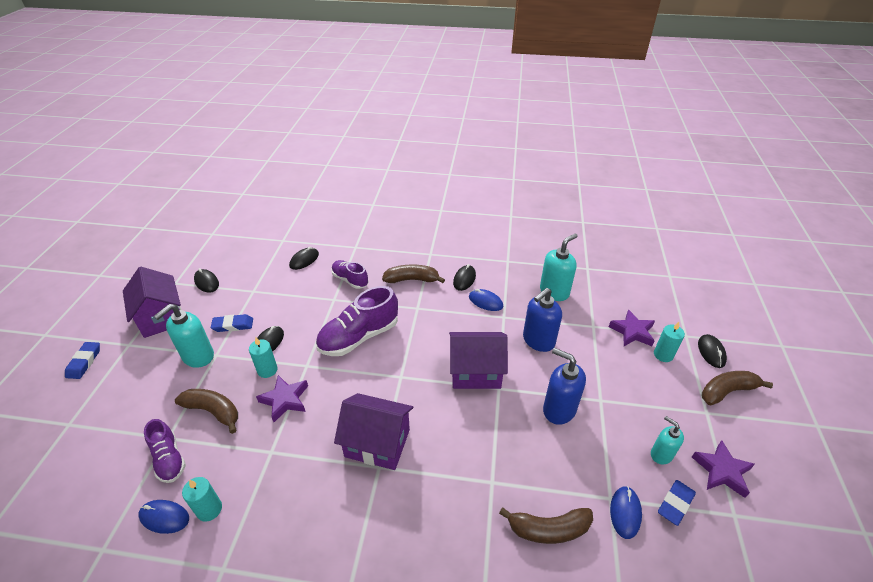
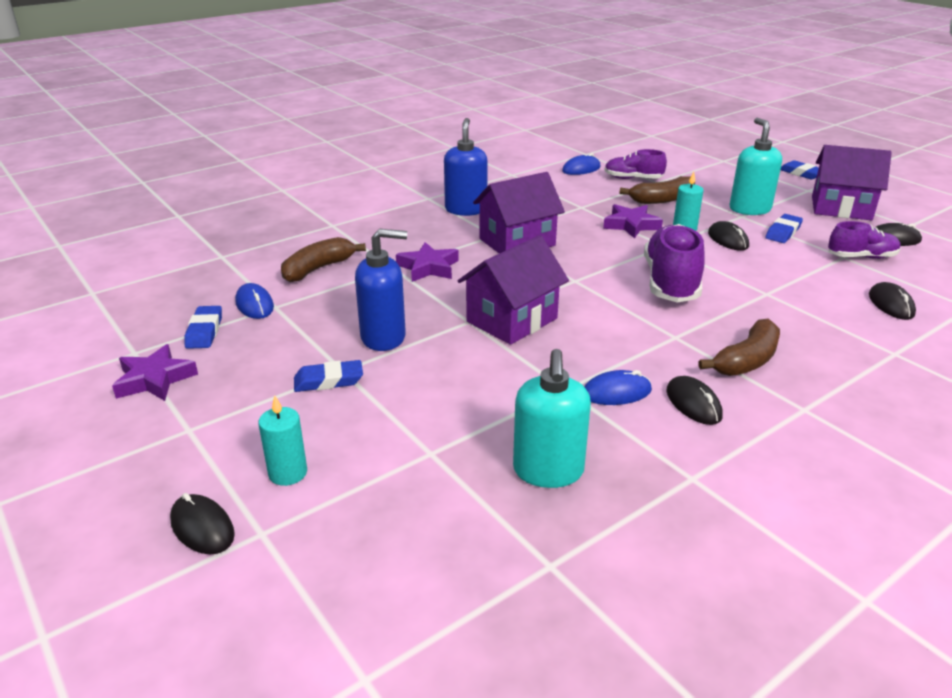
camera: 135 degrees right, 10 degrees down
(209, 509) = (564, 180): turquoise candle -> none
(350, 280) = (801, 317): purple shoe -> purple shoe (861, 257)
(538, 341) = (484, 387): blue soap dispenser -> blue soap dispenser (466, 209)
(613, 397) = (328, 381): none -> blue eraser
(632, 332) = (361, 481): purple star -> purple star (428, 267)
(661, 454) = (236, 359): turquoise soap dispenser -> none
(727, 391) = (160, 475): brown banana -> none

